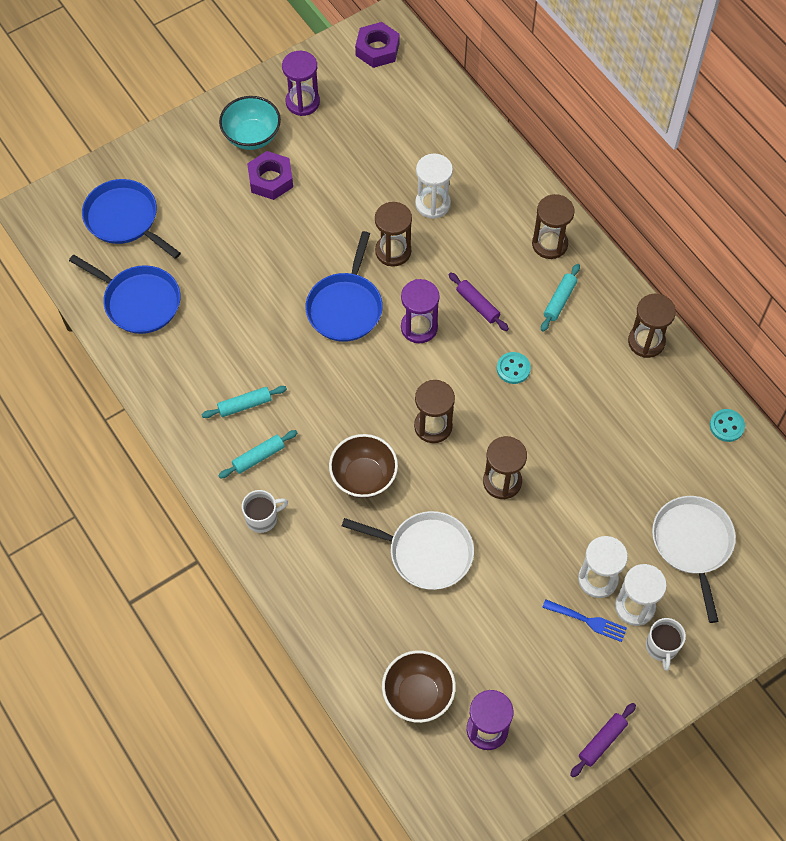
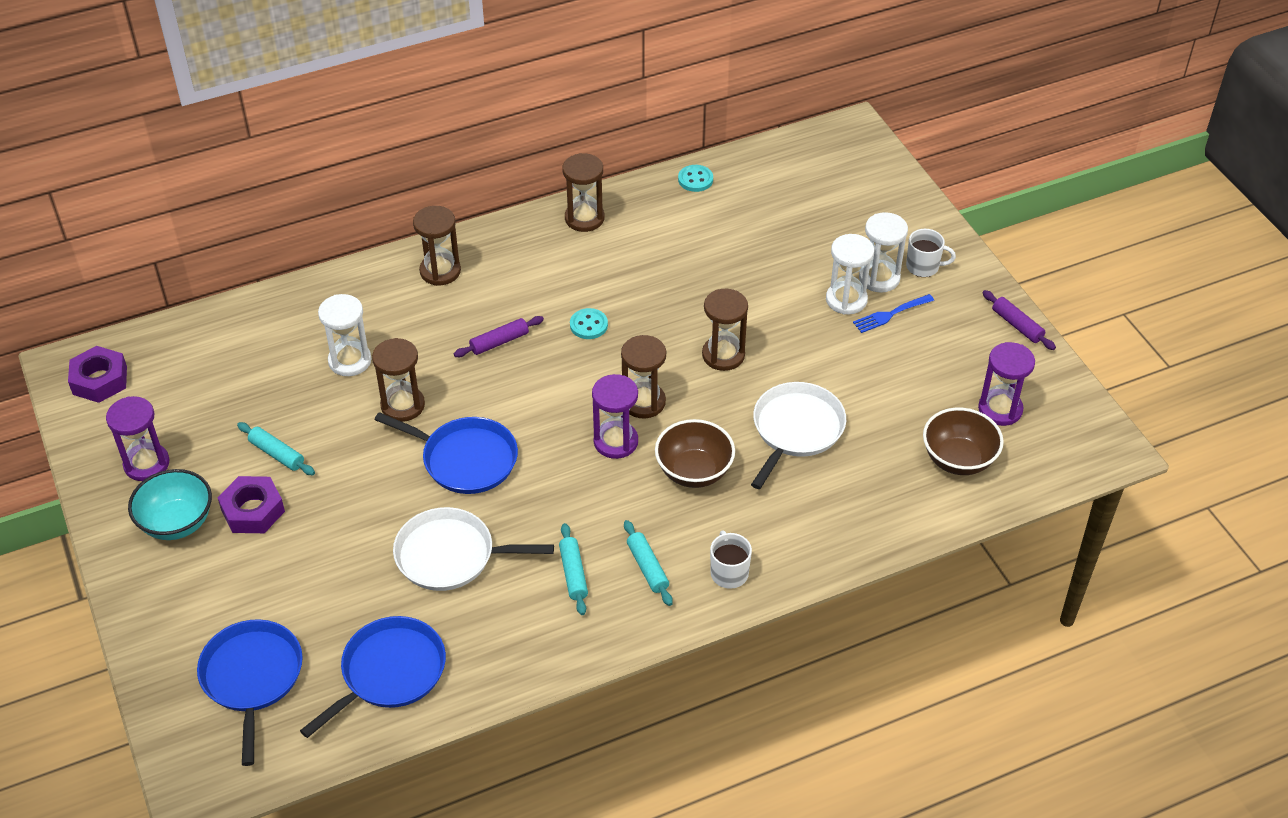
camera: 80 degrees left, 15 degrees down
(125, 219) = (252, 678): blue pan -> blue pan turned 120 degrees clockwise
(419, 327) = (513, 396): purple hourglass -> purple hourglass (616, 442)
(559, 300) = (514, 275): turquoise rolling pin -> turquoise rolling pin (277, 454)
(588, 621) = (890, 314): blue fork -> blue fork turned 150 degrees counterclockwise
(693, 544) = (818, 226): white pan -> white pan (451, 555)

